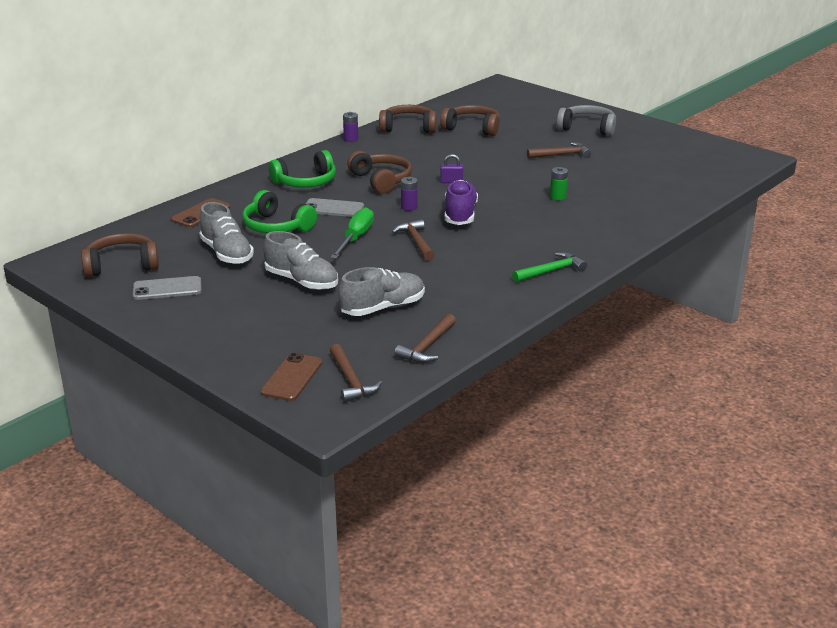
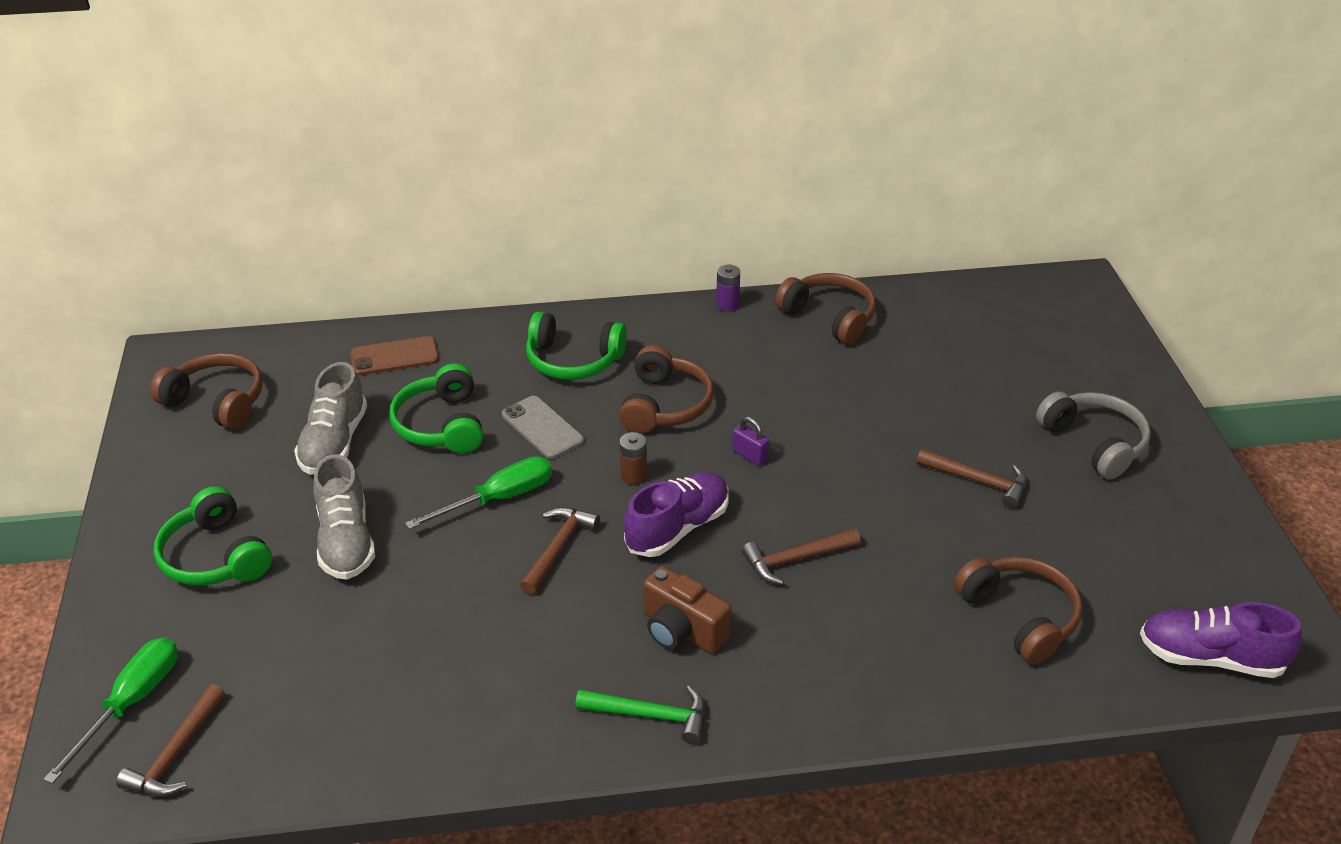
camera: 40 degrees right, 10 degrees up
(167, 289) = (208, 468): grey phone -> none
(237, 315) = (215, 557): none -> green headphones
(292, 377) = (131, 703): brown phone -> green screwdriver
(383, 308) = (367, 648): grey shoe -> none
(409, 207) = (633, 476): purple battery -> brown battery
(427, 346) = (325, 754): brown hammer -> brown hammer (796, 559)
(472, 128) = (917, 360): brown headphones -> brown headphones (1020, 617)
(519, 242) = (682, 630): none -> brown camera
(558, 197) = (856, 568): green battery -> none
(725, 170) = (1210, 658): none -> purple shoe

